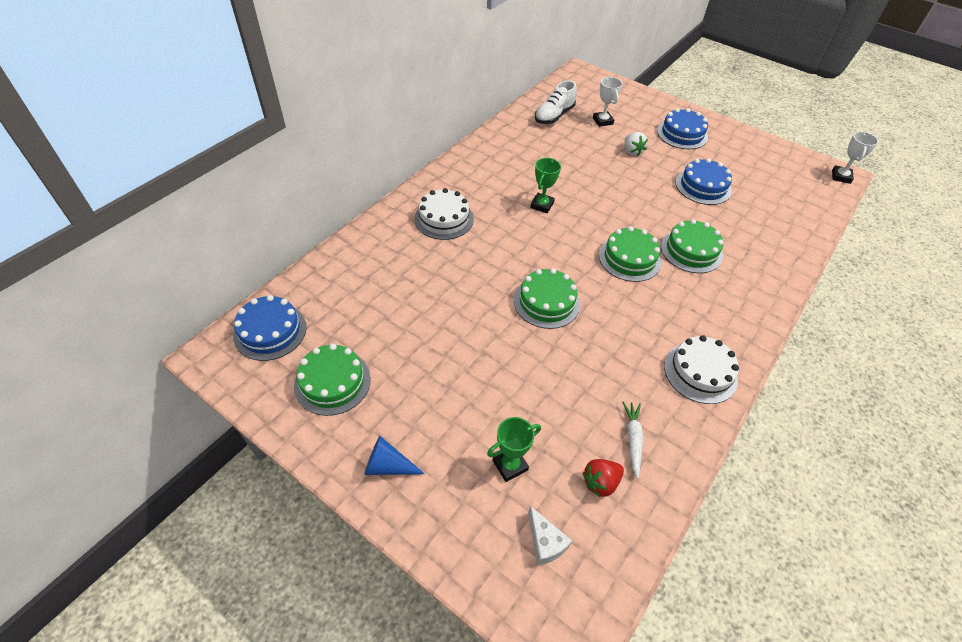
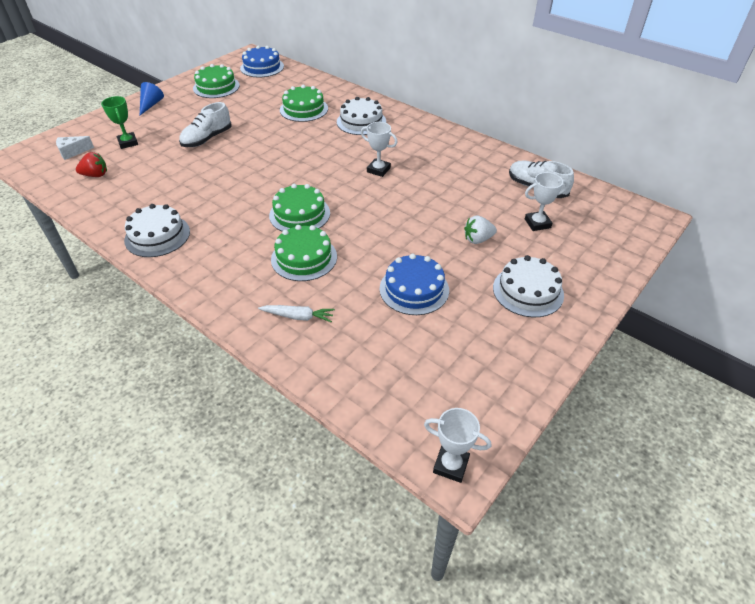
camera: 95 degrees right, 5 degrees down
(492, 364) = (207, 139): none -> white shoe
(542, 205) = (378, 170): green trophy -> white trophy
(546, 302) = (258, 165): green cake -> green cake (304, 109)
(600, 482) = (95, 175): red strawberry -> red strawberry turned 105 degrees clockwise
(633, 439) = (117, 192): white carrot -> white carrot (298, 316)
(682, 134) = (528, 291): blue cake -> white cake

